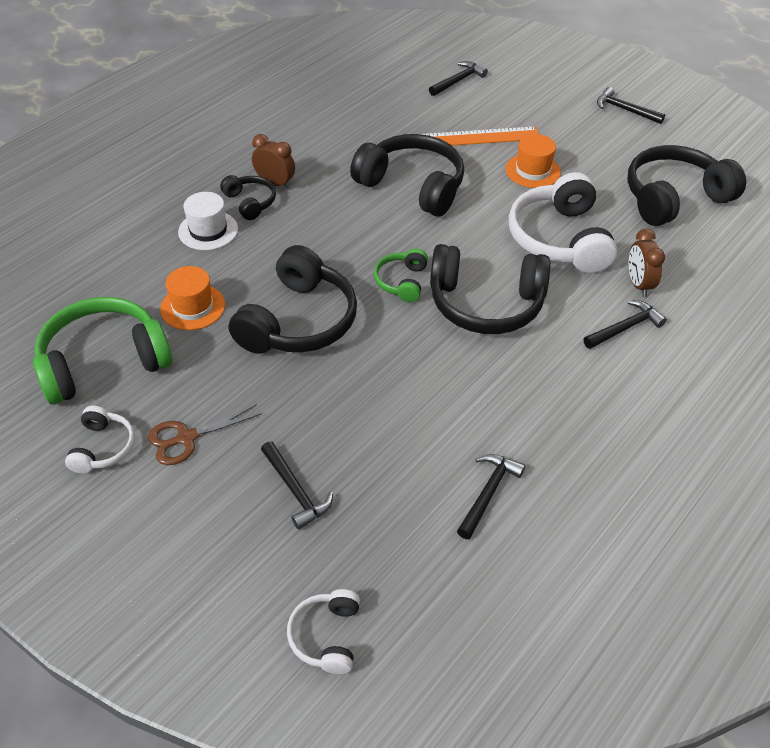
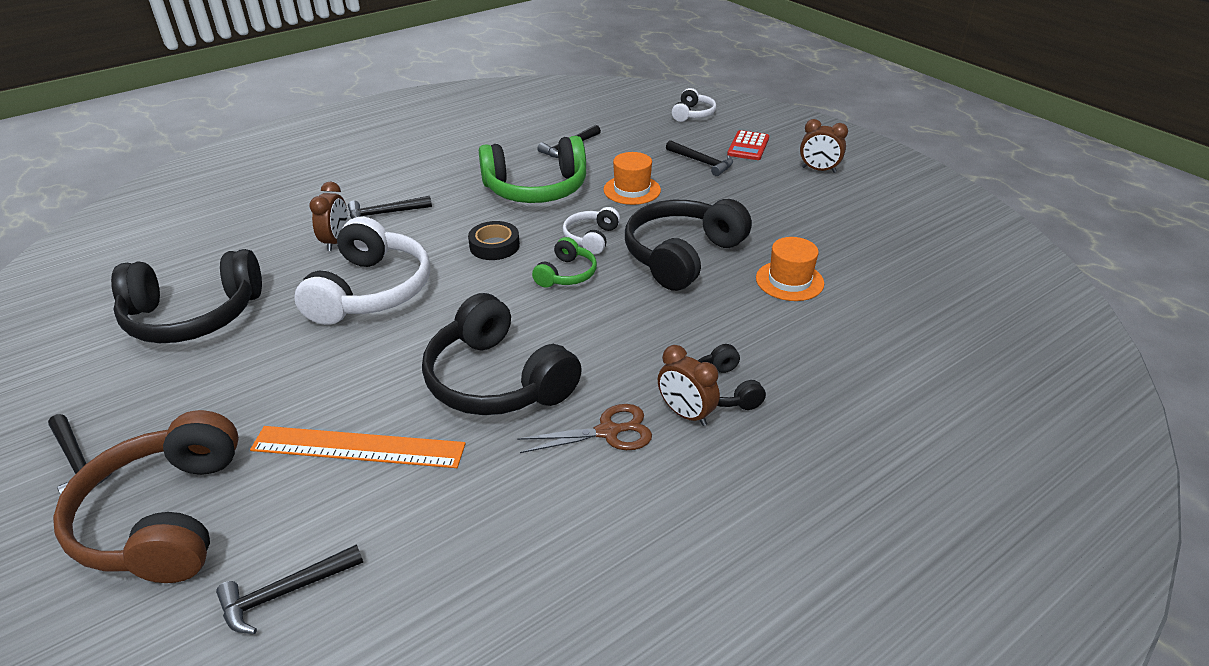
camera: 165 degrees left, 10 degrees down
(103, 362) = (869, 249): green headphones -> green headphones (536, 189)
(103, 447) = (851, 198): white headphones -> white headphones (591, 238)
(133, 503) = (818, 170): none -> brown clock
(186, 438) = (784, 195): brown scissors -> brown scissors (608, 432)
(208, 230) = (779, 359): white hat -> none
(231, 547) = (748, 146): none -> red calculator
(295, 491) = (702, 162): black hammer -> black hammer turned 150 degrees clockwise
(486, 304) = (494, 246): black headphones -> black tape
(533, 171) = (323, 377): orange hat -> orange hat (632, 190)
(547, 96) = (165, 517): none -> brown headphones

